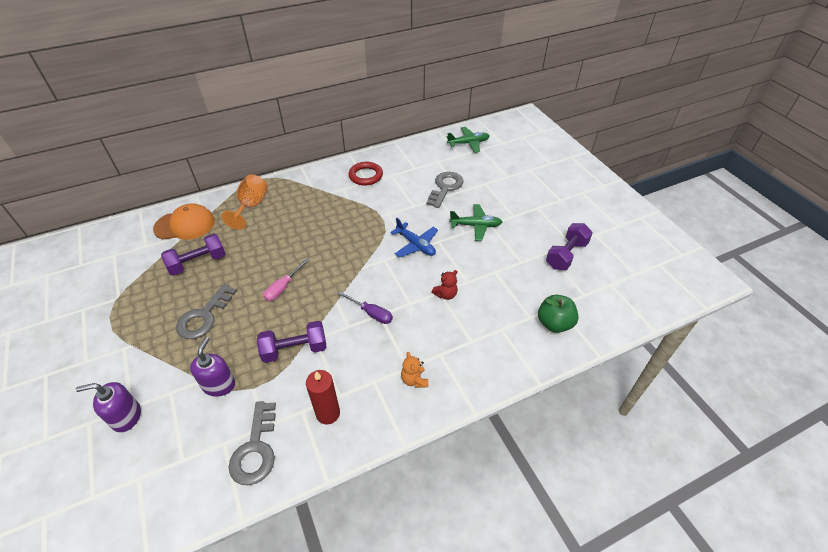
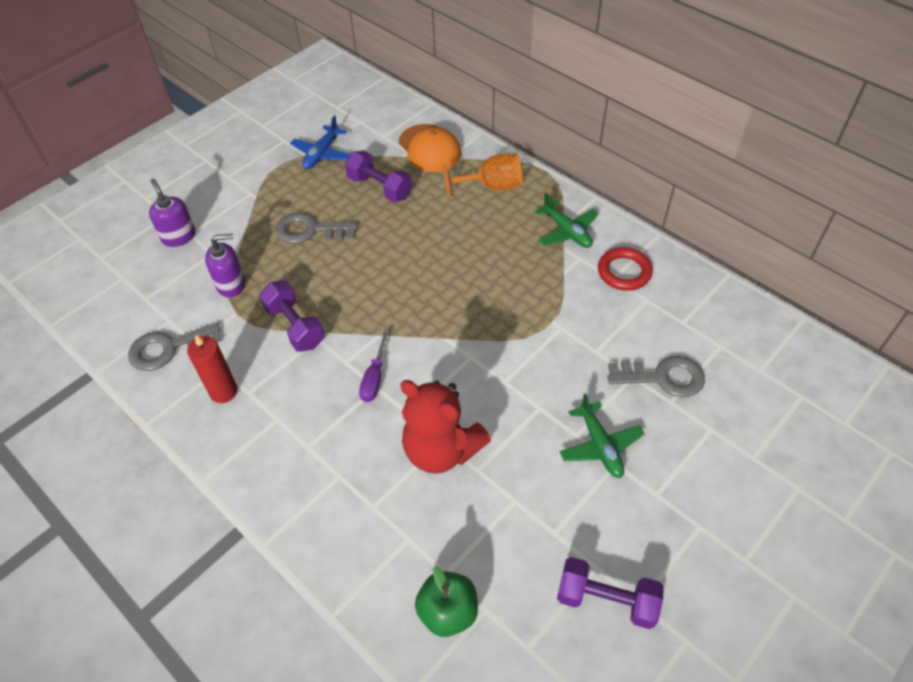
camera: 70 degrees right, 5 degrees up
(283, 287) = (377, 276): pink screwdriver -> none
(414, 380) = (292, 460): orange teddy bear -> none
(416, 245) = (517, 382): blue plane -> blue plane (322, 154)
(445, 294) = (441, 450): red teddy bear -> red teddy bear, size x2.29
(468, 143) = (802, 373): green plane -> green plane (567, 231)

